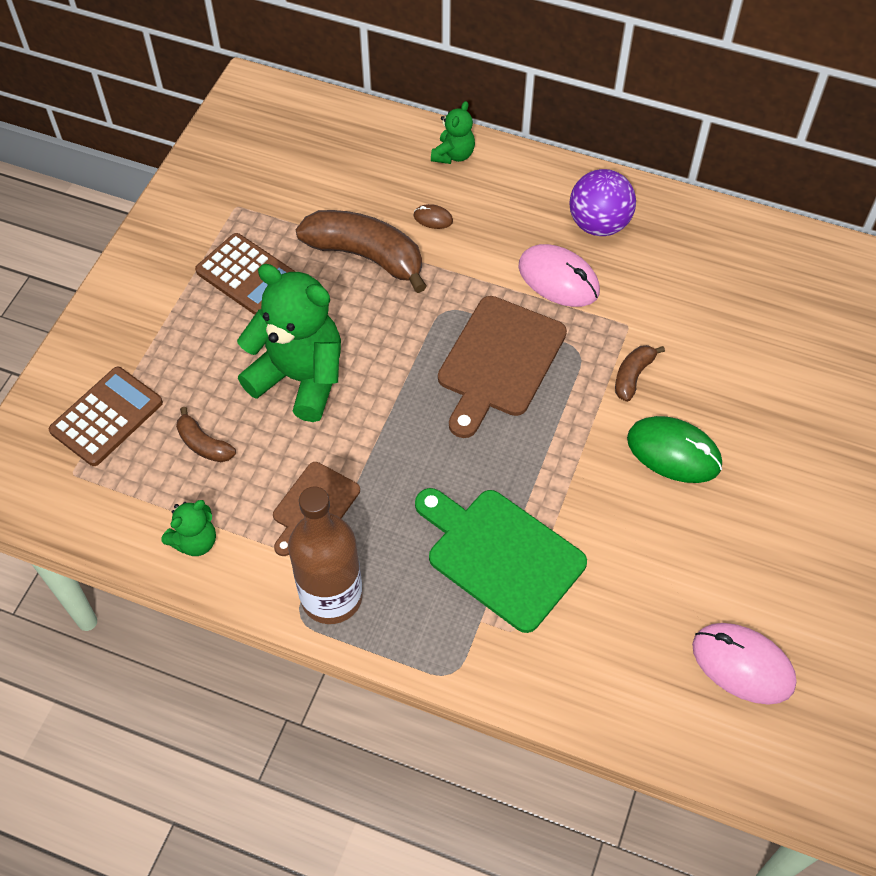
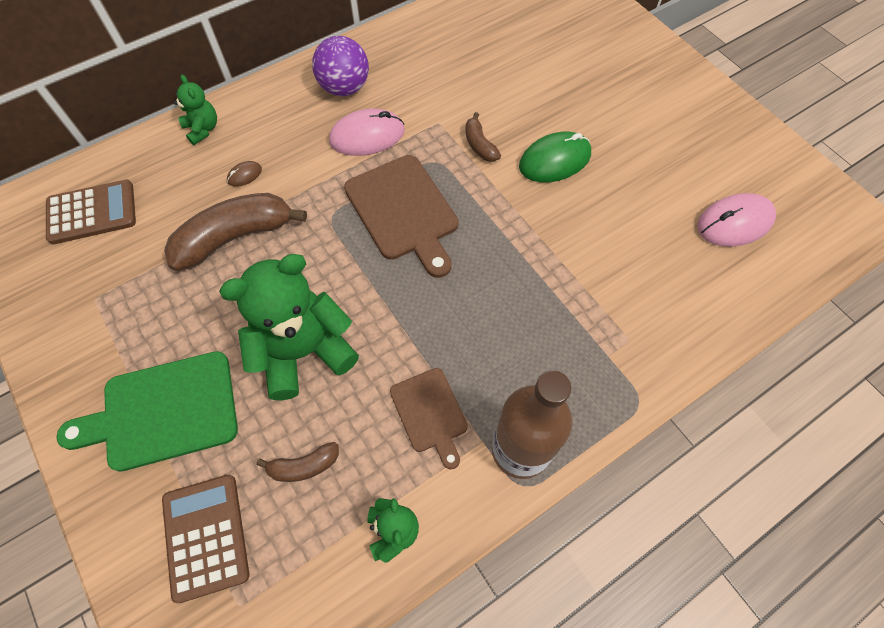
camera: 55 degrees left, 5 degrees up
(248, 276) = (171, 331): brown calculator -> brown calculator (92, 212)
(500, 555) = (563, 310): green cutting board -> green cutting board (163, 412)

